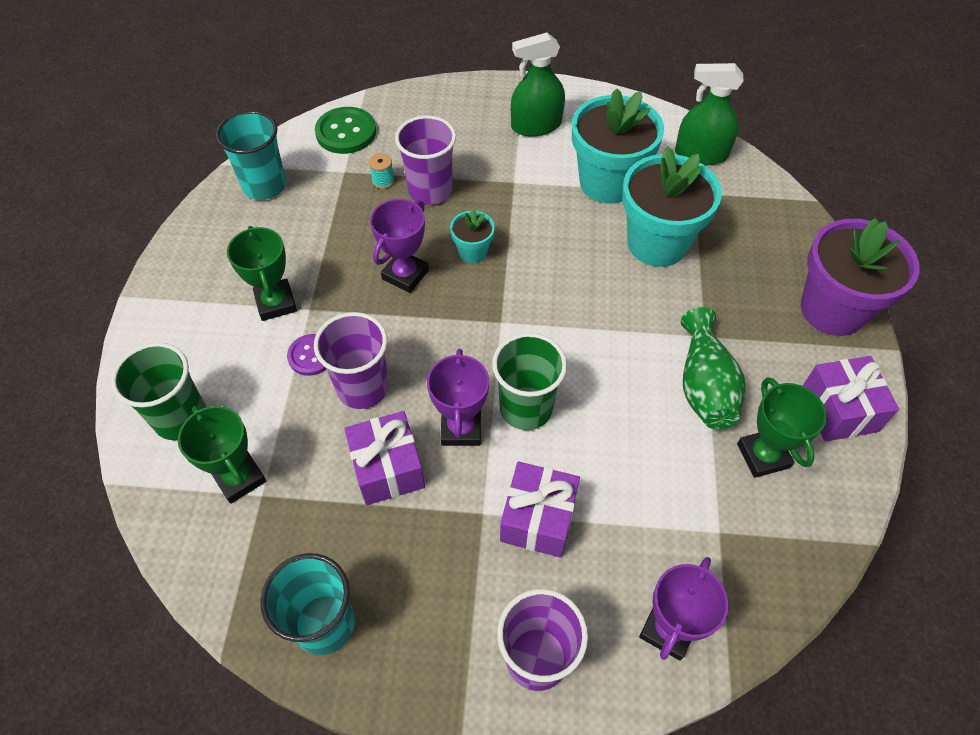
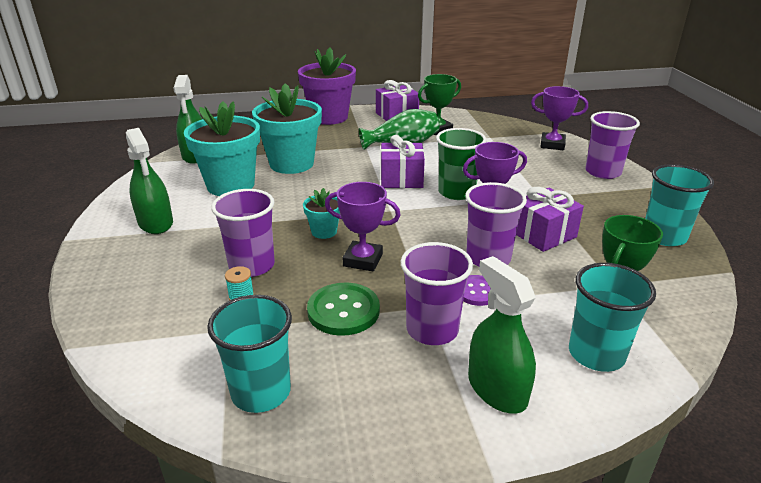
camera: 105 degrees left, 25 degrees down
(180, 418) = (596, 354): green cup -> turquoise cup
(187, 325) = (497, 389): none -> green spray bottle
(276, 303) = (432, 330): green trophy -> purple cup
(346, 132) = (157, 344): green button -> green button (343, 311)
(538, 519) = (528, 180): purple gift -> purple gift (401, 179)

